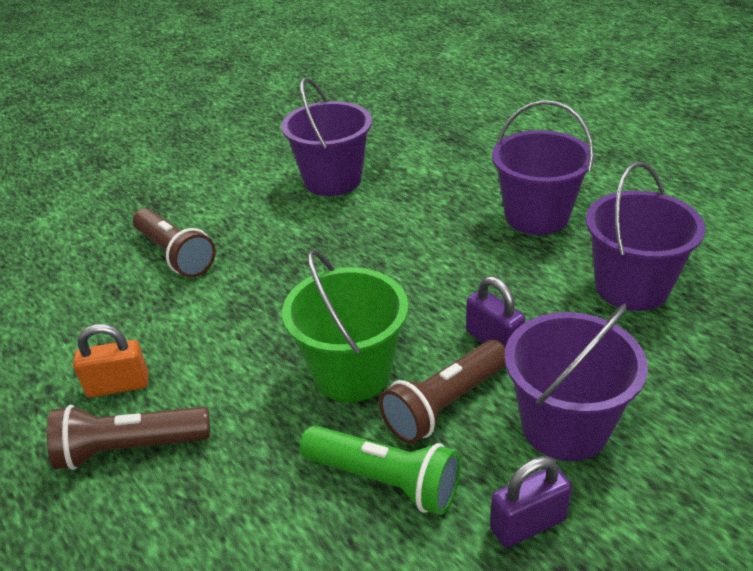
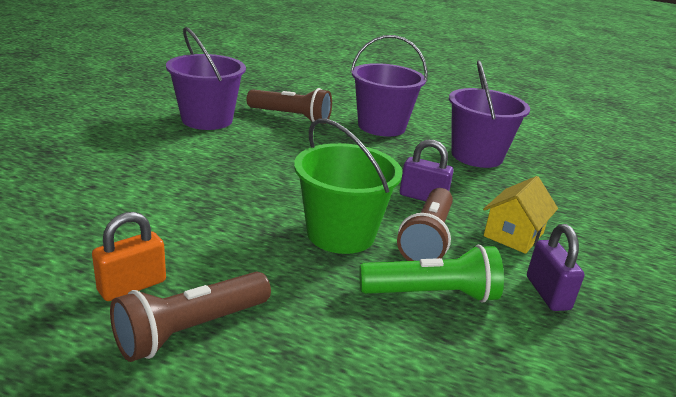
camera: 35 degrees left, 10 degrees down
(175, 255) = (102, 183): brown flashlight -> brown flashlight (291, 117)
(528, 524) = (547, 293): purple padlock -> purple padlock turned 45 degrees counterclockwise
(565, 426) = (513, 234): purple bucket -> yellow house

